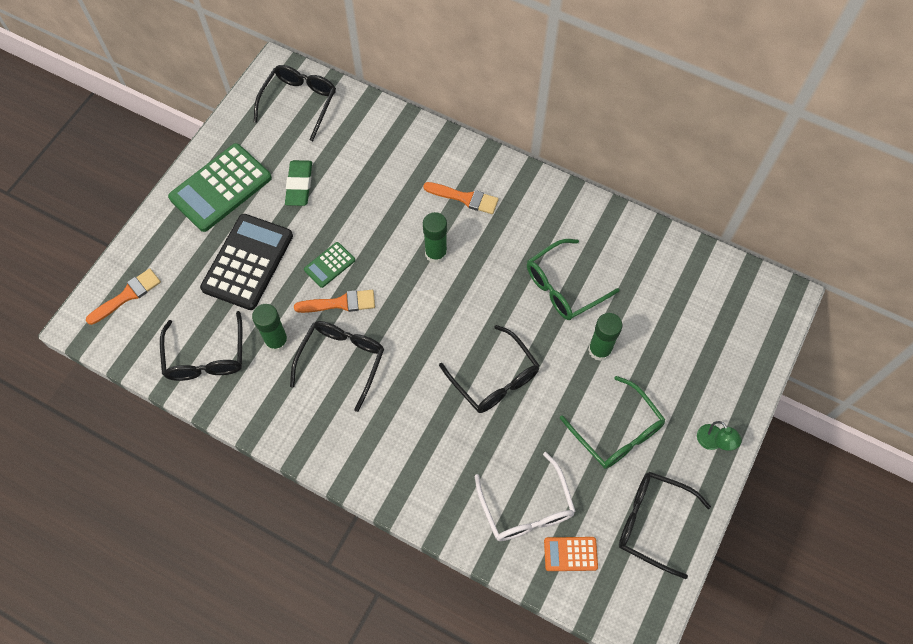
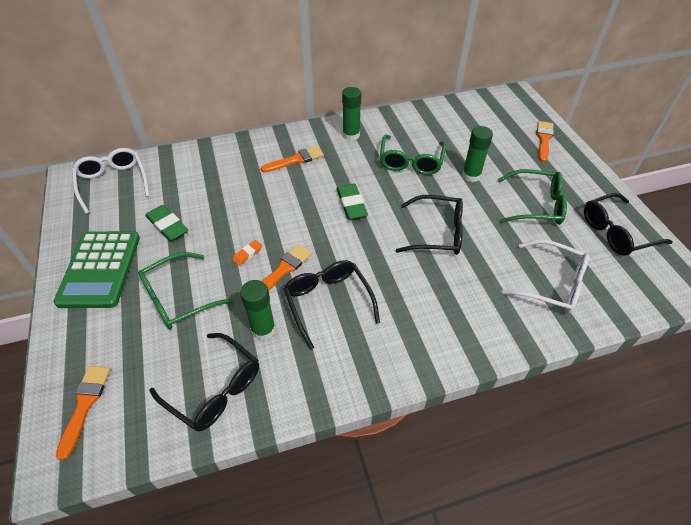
camera: 45 degrees left, 15 degrees down
(248, 262) = (178, 298): black calculator -> green glasses
(299, 102) = (113, 183): black glasses -> white glasses
(329, 265) = (247, 254): green calculator -> orange eraser
(436, 253) = (314, 197): green glue stick -> green glue stick (351, 135)
(458, 287) = (351, 204): none -> green eraser
(570, 554) = (608, 286): orange calculator -> none
(713, 442) = (582, 172): green lamp -> none
(730, 374) = (543, 139): none -> orange brush

